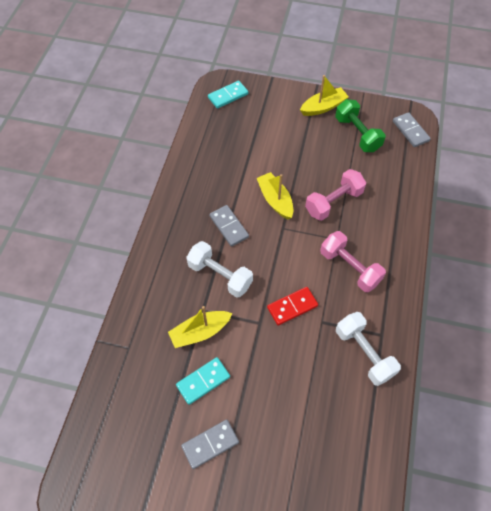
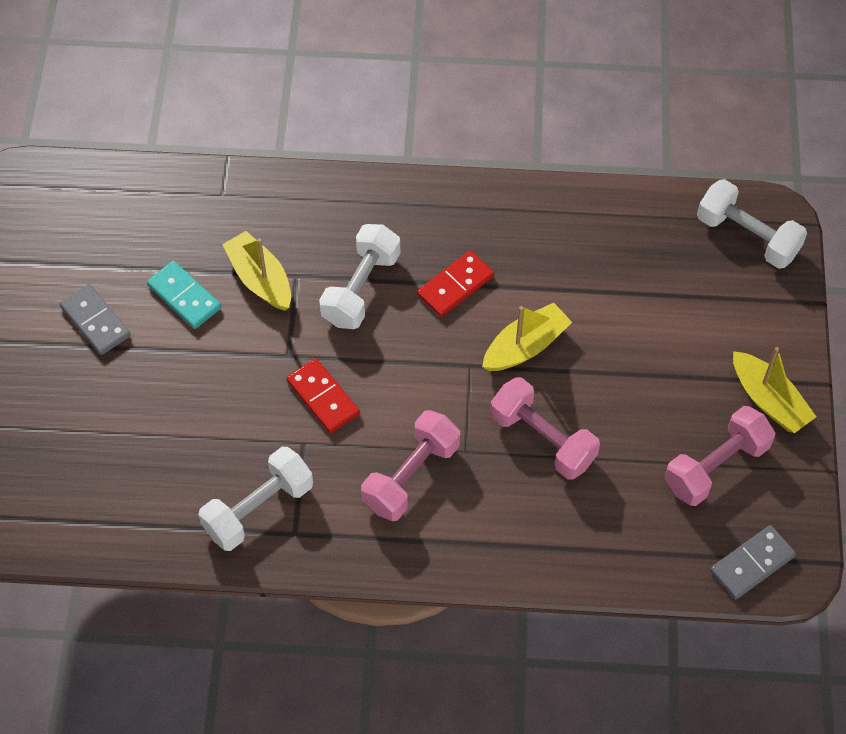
camera: 80 degrees right, 0 degrees up
(228, 96) = (747, 236): turquoise domino -> white dumbbell
(229, 227) = (455, 285): grey domino -> red domino
(357, 134) = (716, 466): green dumbbell -> pink dumbbell

